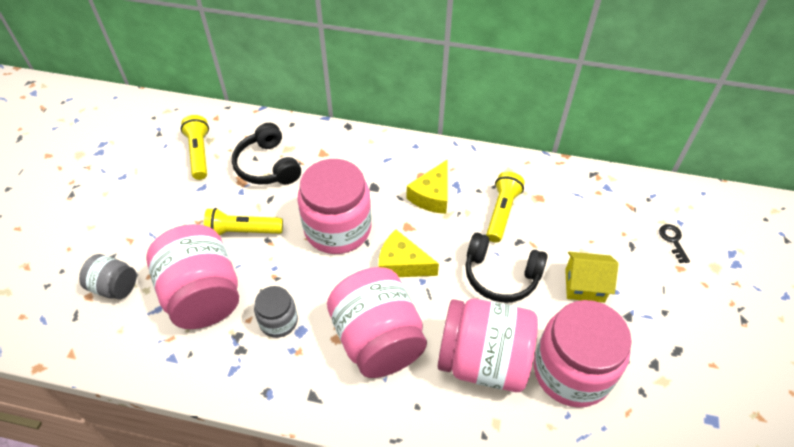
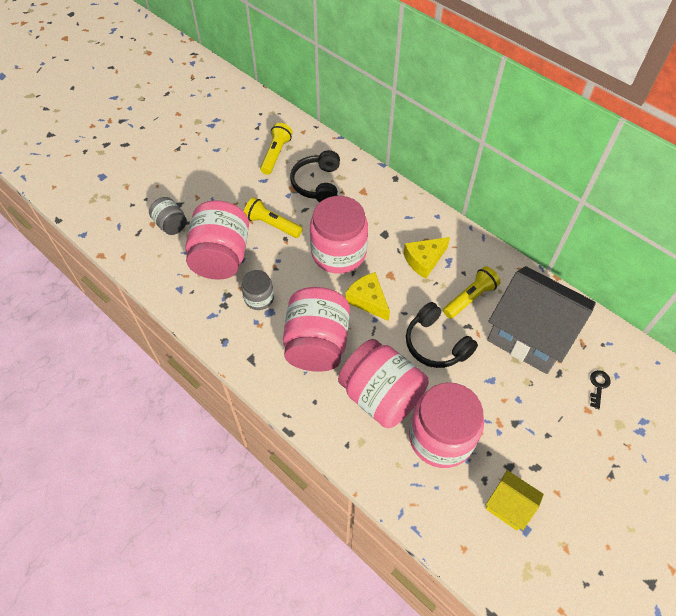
camera: 30 degrees right, 5 degrees up
(581, 221) = (530, 335): none -> grey house
(584, 285) = (496, 383): yellow house -> yellow house (509, 505)

